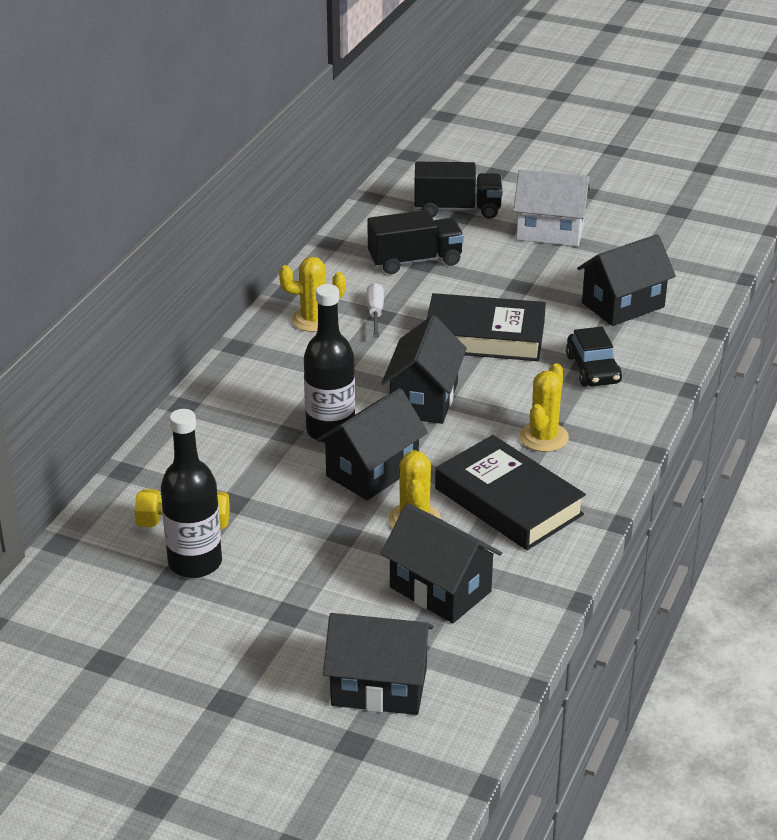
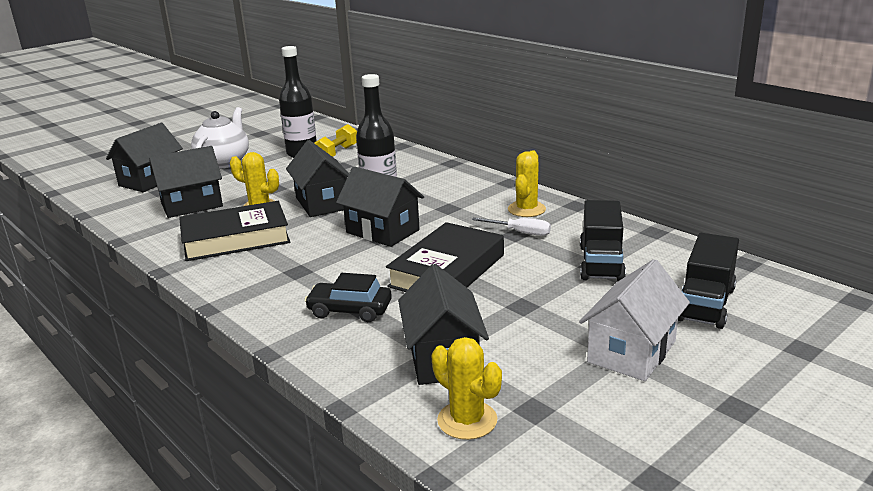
camera: 115 degrees right, 10 degrees down
(265, 638) = (224, 162): none -> white teapot
(543, 437) = (286, 266): yellow cactus -> yellow cactus (467, 420)

